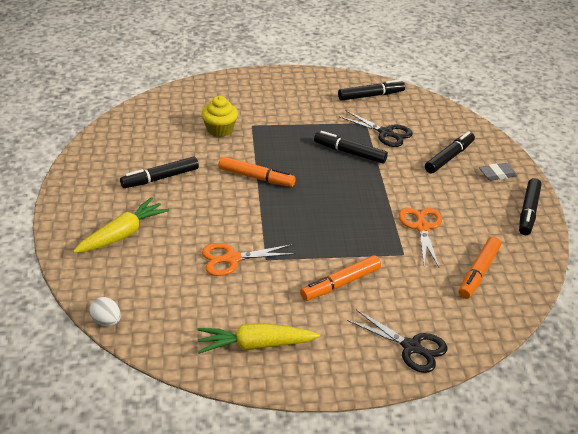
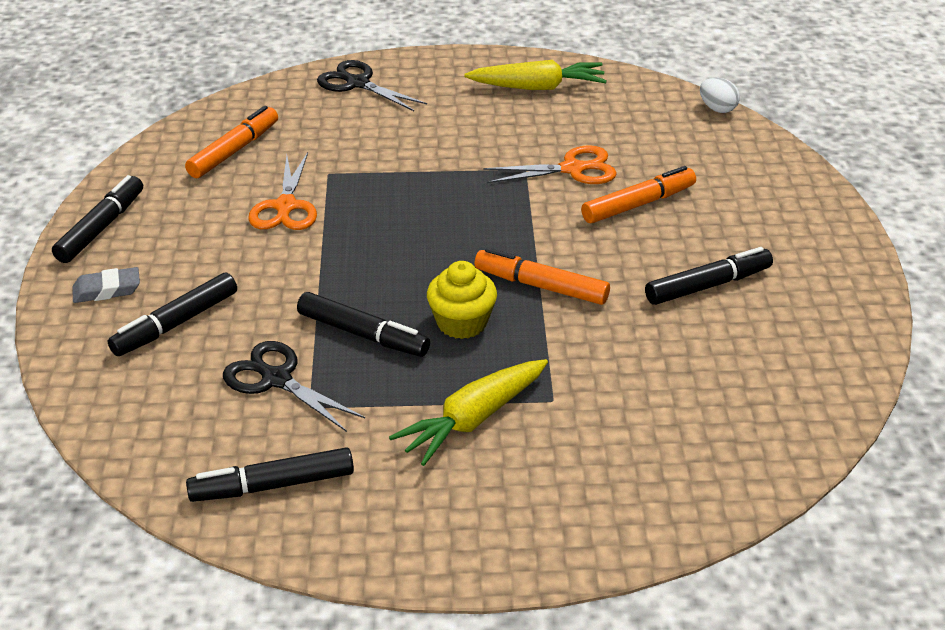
camera: 175 degrees left, 0 degrees up
(122, 234) = (737, 200): yellow carrot -> yellow carrot (473, 419)
(220, 129) = (618, 388): yellow cupcake -> yellow cupcake (462, 323)
(340, 284) = (426, 141): orange marker -> orange marker (638, 204)

